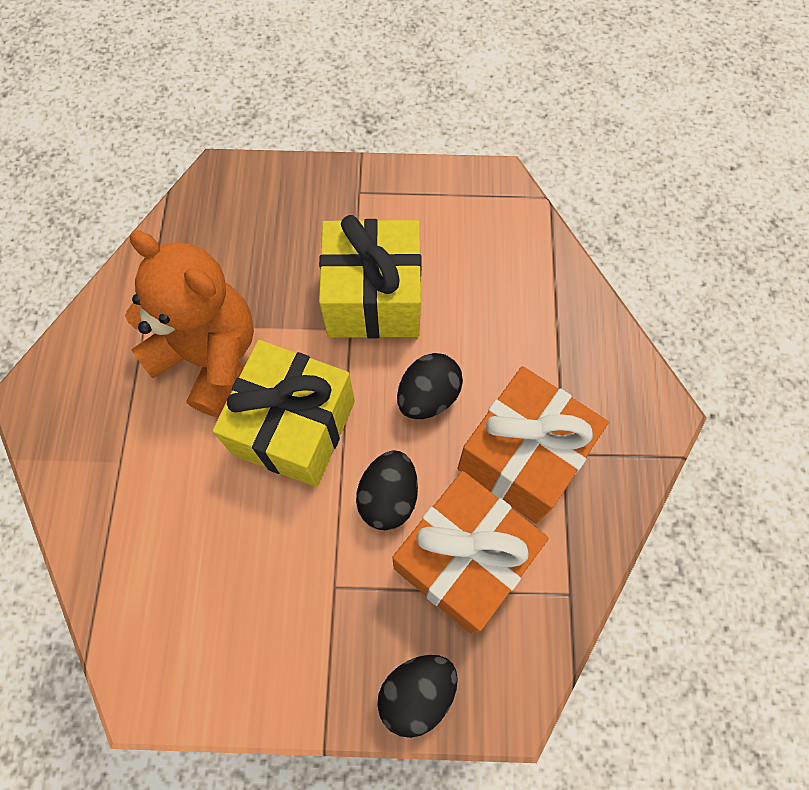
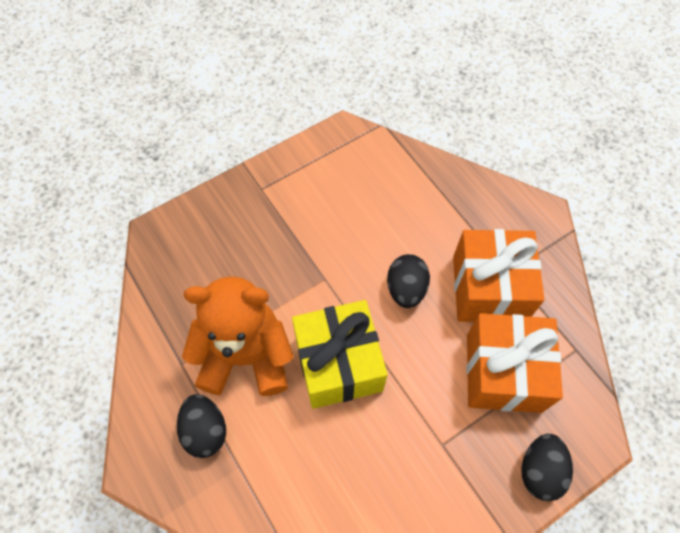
camera: 35 degrees left, 5 degrees down
(373, 298) = (324, 250): yellow gift -> none
(388, 497) = (431, 366): black egg -> black egg (205, 430)

